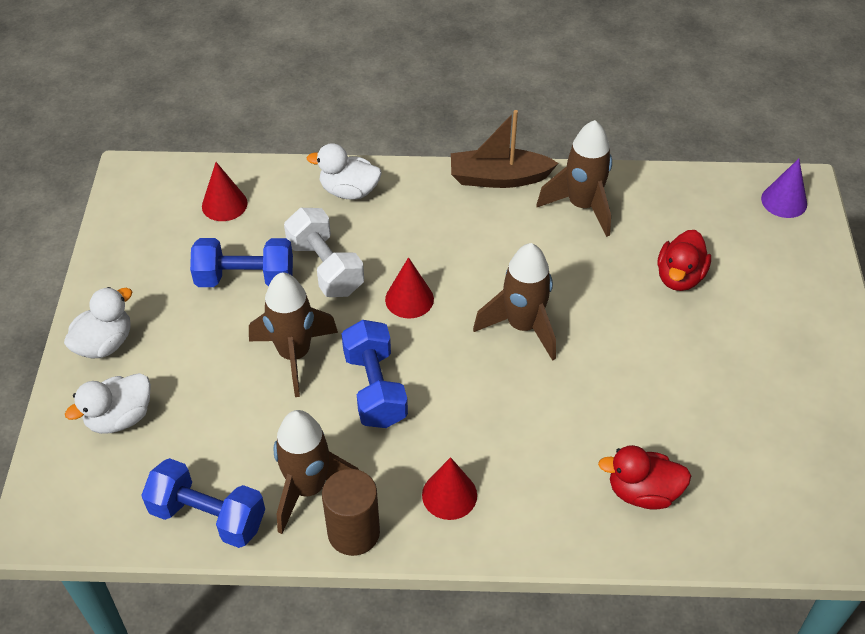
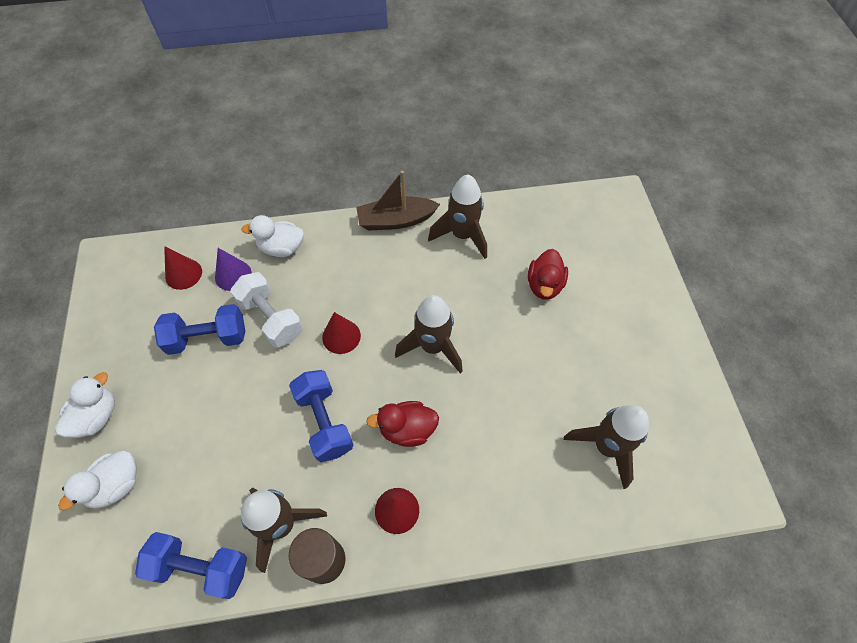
camera: 10 degrees left, 10 degrees up
(294, 355) = (256, 402): brown rocket -> brown rocket (606, 447)
(642, 492) = (547, 480): red duck -> red duck (407, 429)
(784, 201) = (609, 210): purple cone -> purple cone (233, 275)

